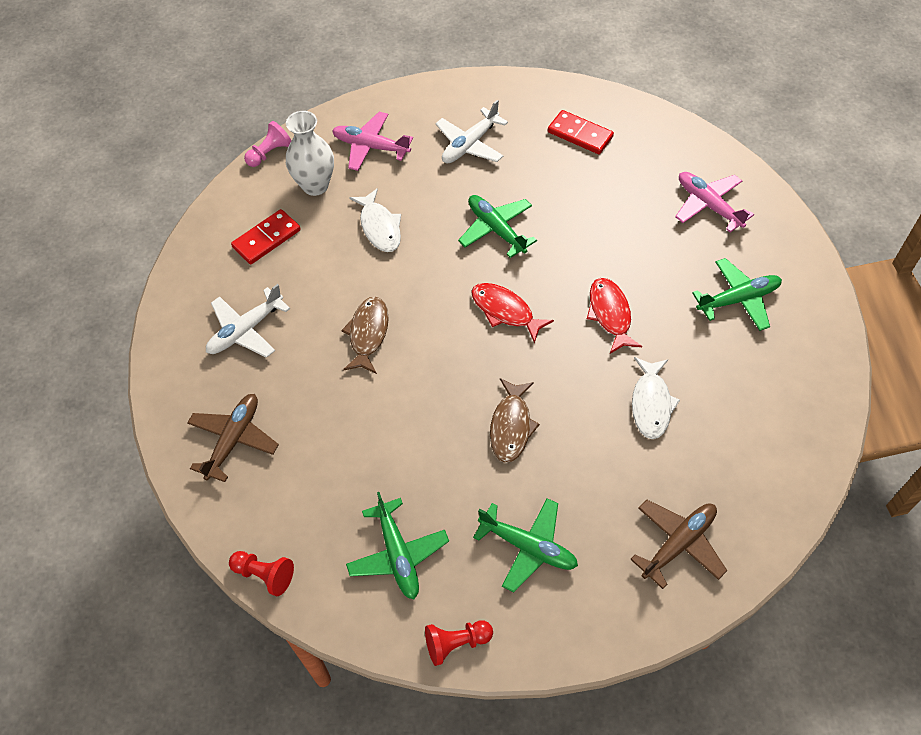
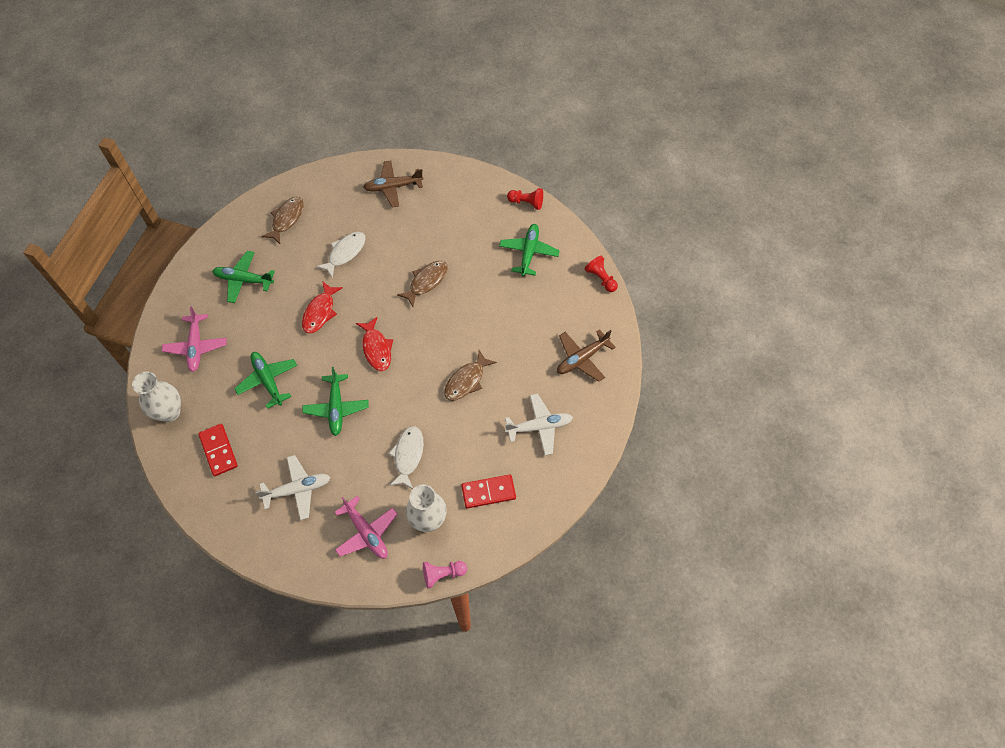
camera: 150 degrees left, 5 degrees up
(528, 547) = (463, 222): green plane -> green plane (268, 380)
(664, 138) = (169, 412): none -> white vase
(772, 404) = (286, 219): none -> brown fish

